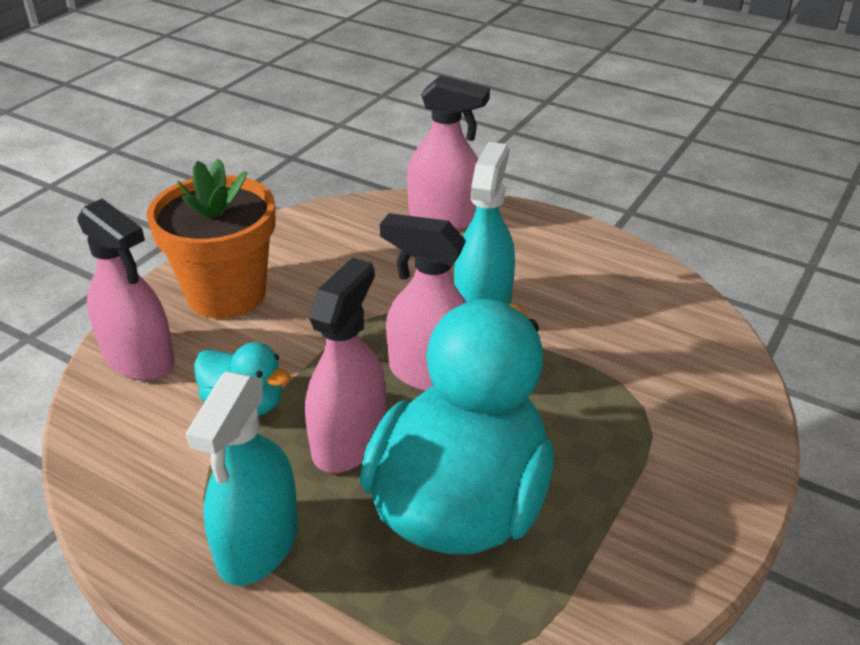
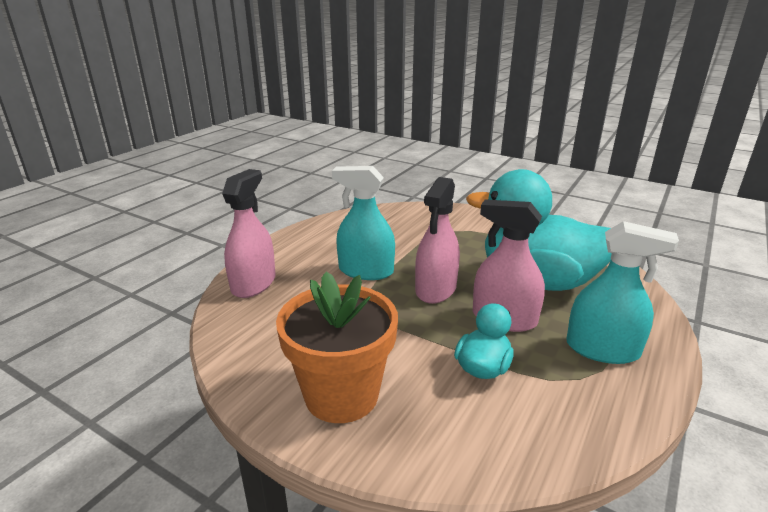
camera: 90 degrees left, 10 degrees down
(138, 358) = (437, 444): pink spray bottle -> none

